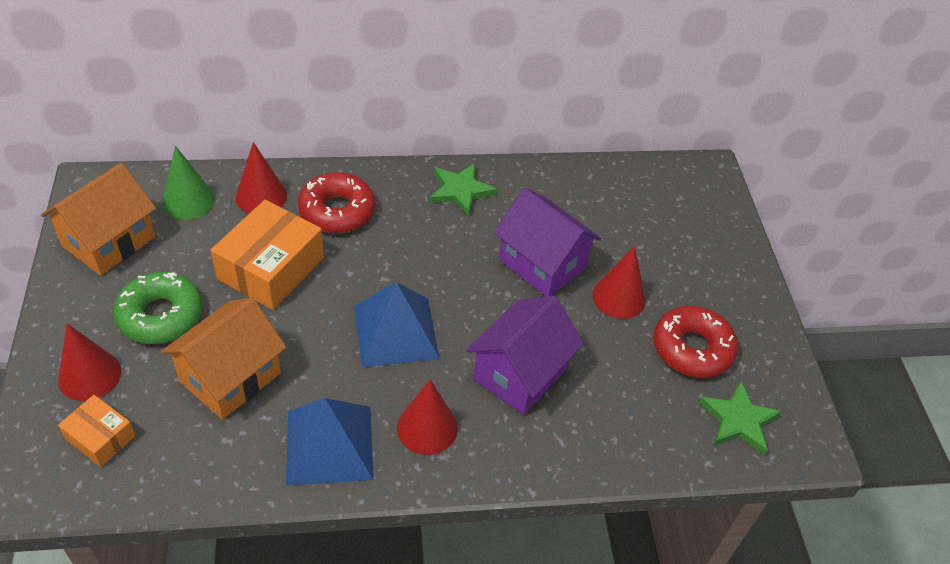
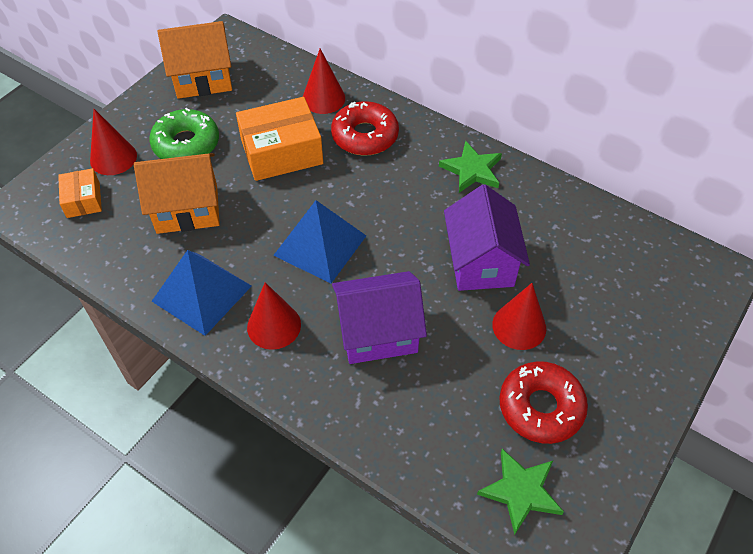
camera: 45 degrees right, 5 degrees up
(188, 200) = (274, 77): green cone -> none

